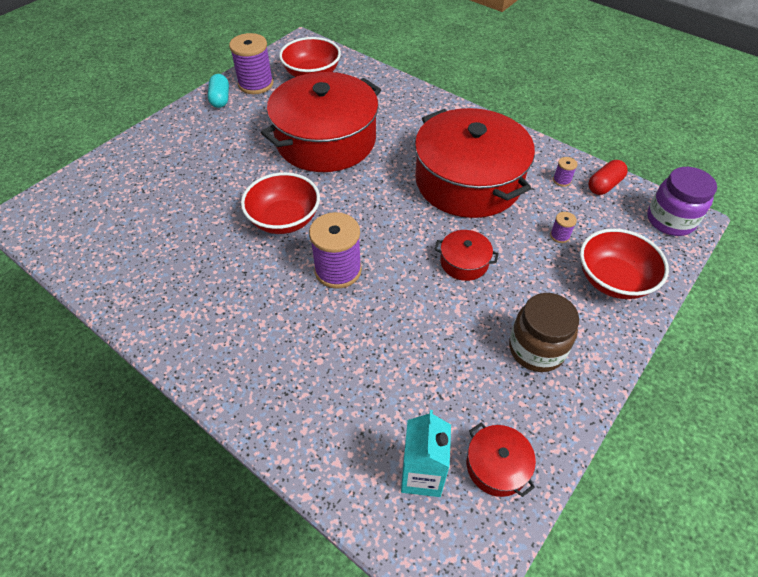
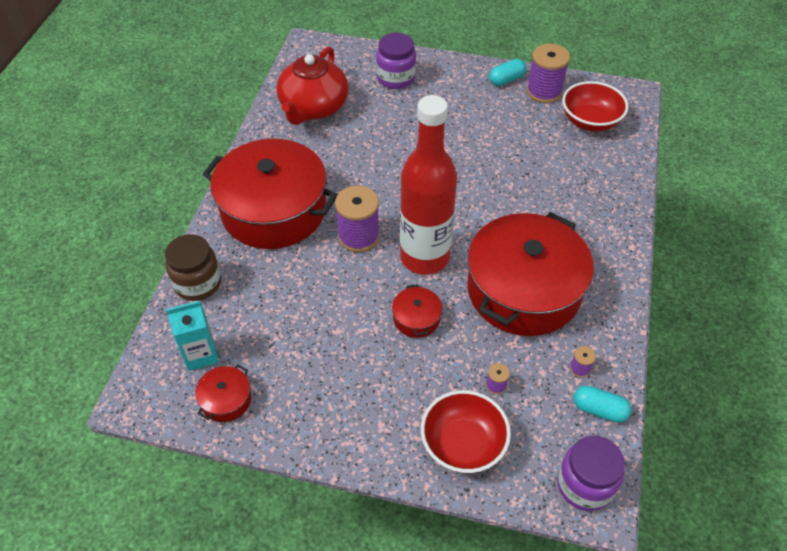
camera: 65 degrees right, 0 degrees up
(124, 245) = (313, 107): none -> red teapot
(145, 166) = (396, 78): none -> purple jar
(284, 219) = (392, 182): red bowl -> none
(326, 140) = (504, 168): red pot -> red pot (274, 210)
(395, 230) = (424, 257): none -> red bottle
(536, 349) = (347, 399): brown jar -> brown jar (198, 283)
(604, 185) = (599, 410): red capsule -> turquoise capsule

